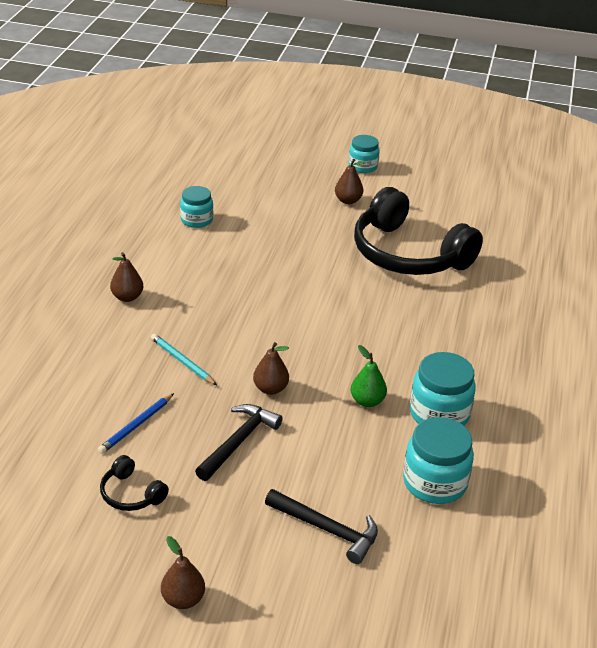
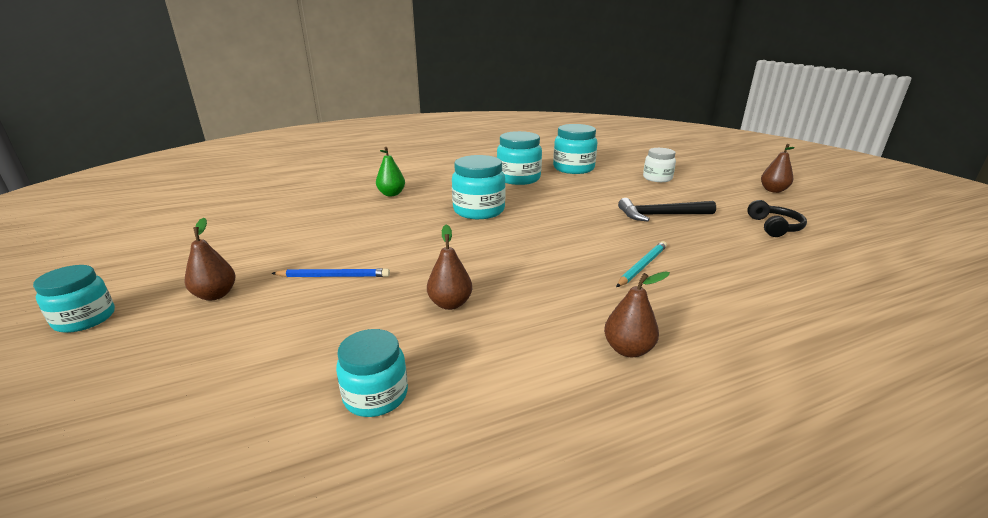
camera: 125 degrees left, 10 degrees down
(136, 425) = (735, 251): blue pencil -> blue pencil (333, 276)
(182, 361) = (642, 266): turquoise pencil -> turquoise pencil turned 150 degrees counterclockwise
(270, 389) = (595, 223): brown pear -> brown pear (450, 304)
(327, 530) = (657, 178): black hammer -> white jar
(367, 401) = (545, 195): green pear -> green pear (391, 194)
(372, 341) = (479, 210): none -> turquoise jar
(408, 254) = (323, 232): black headphones -> none

